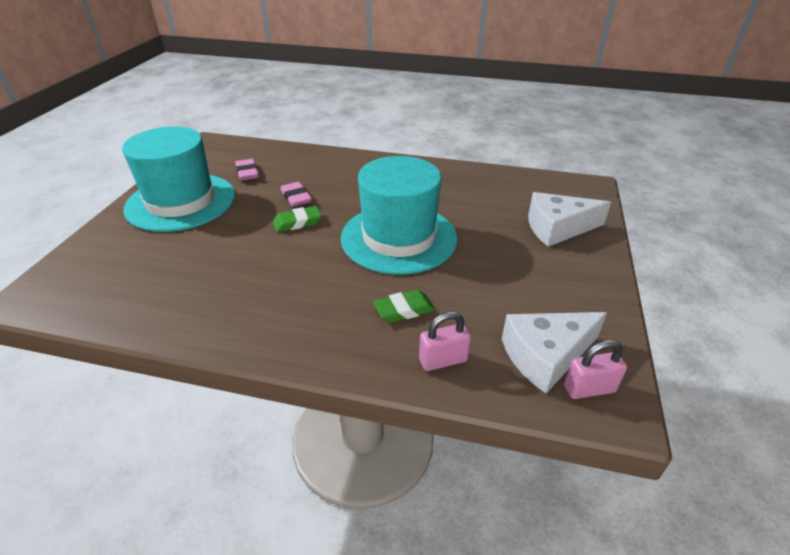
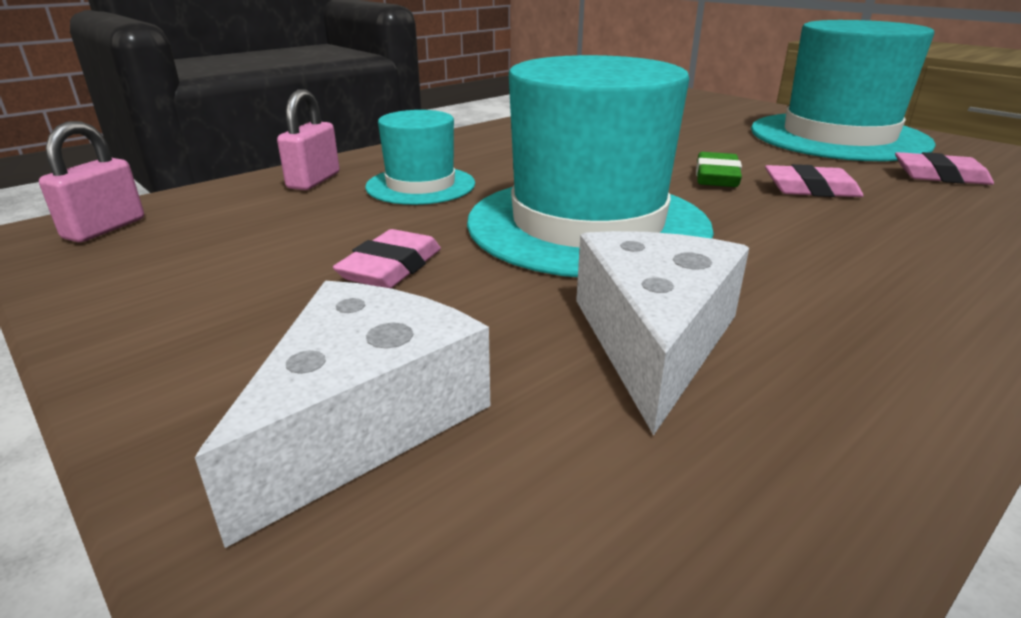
camera: 125 degrees right, 10 degrees down
(404, 310) = (420, 185): green eraser -> turquoise hat
(494, 266) = (391, 268): none -> pink eraser
(546, 356) = (188, 227): white cheese -> white cheese (653, 339)

